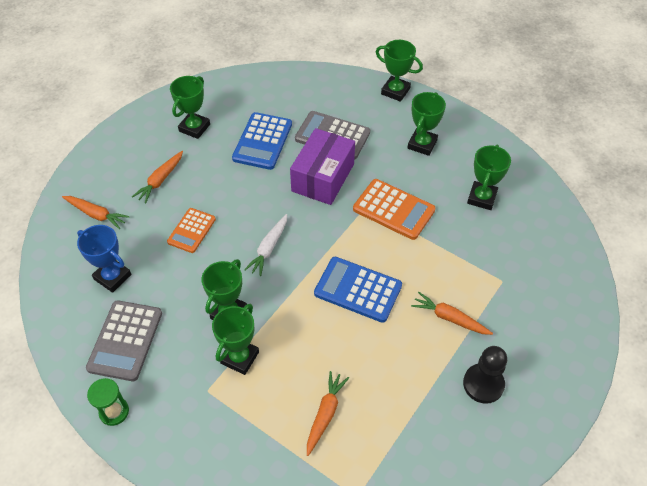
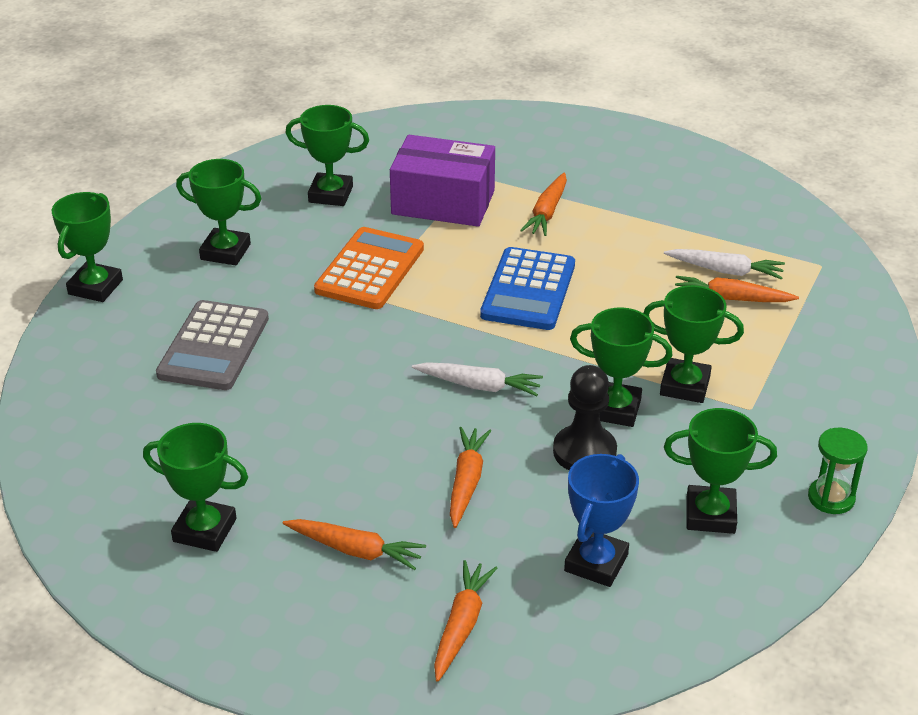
camera: 100 degrees left, 15 degrees down
(125, 340) = (710, 515): grey calculator -> green trophy
(191, 230) = (466, 482): orange calculator -> orange carrot
(262, 141) = (235, 429): blue calculator -> none
(323, 177) = (315, 346): purple box -> purple box (443, 202)
(360, 420) = (725, 271): none -> white carrot
(483, 384) = (632, 185): black pawn -> black pawn (584, 452)

